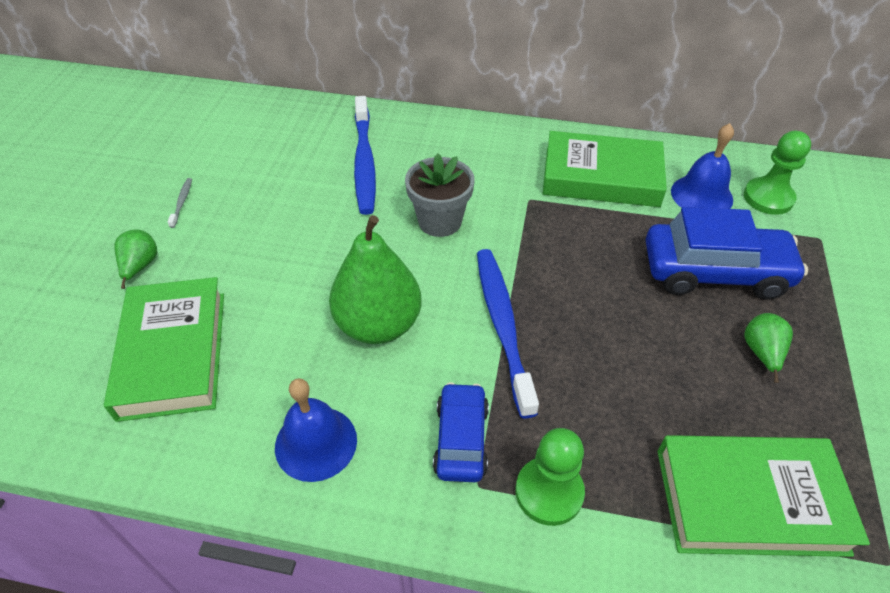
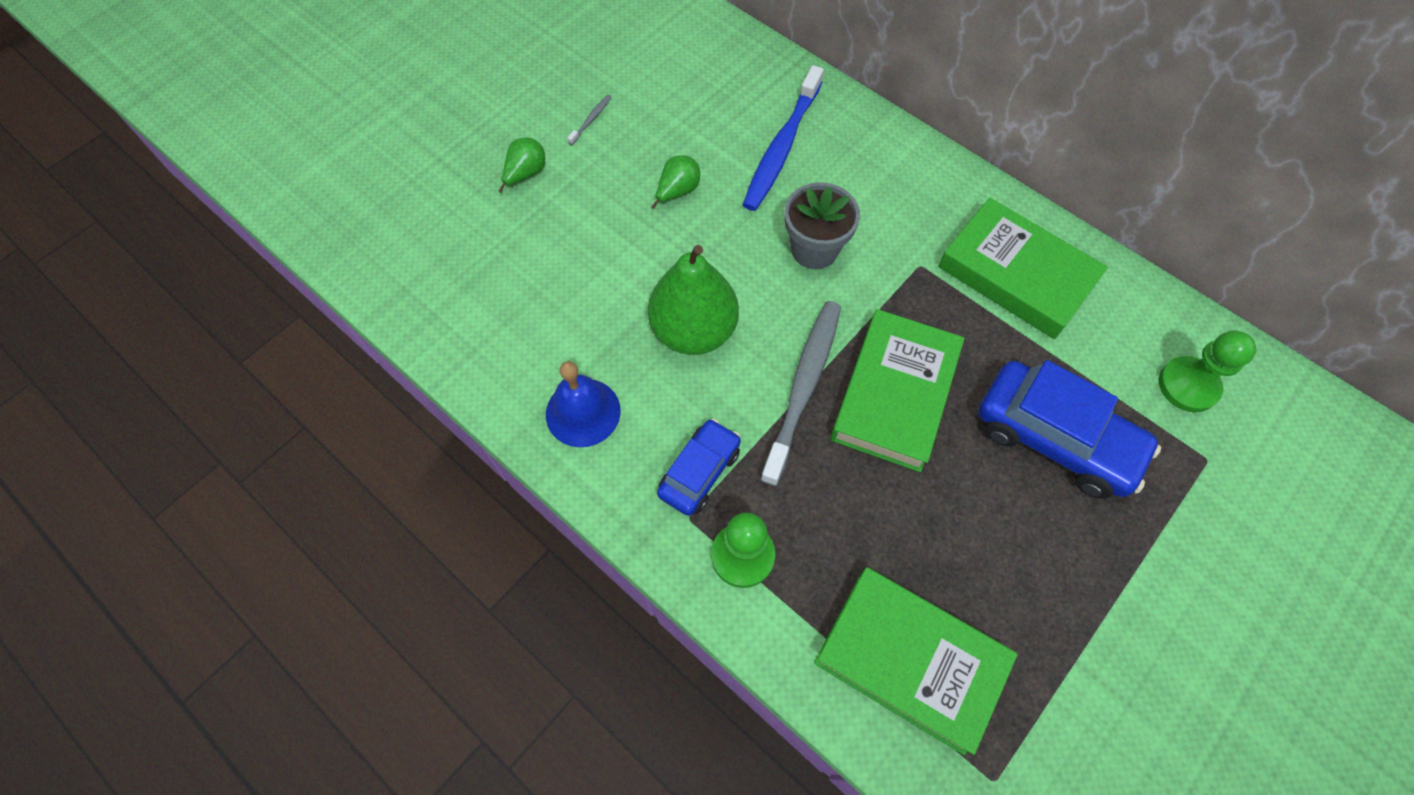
camera: 30 degrees right, 15 degrees up
(173, 353) = (514, 274): green book -> green book (894, 394)
(503, 326) = (803, 388): blue toothbrush -> grey toothbrush
(701, 195) = (1112, 347): blue bell -> none
(761, 353) = (1034, 542): green pear -> green pear (677, 191)

